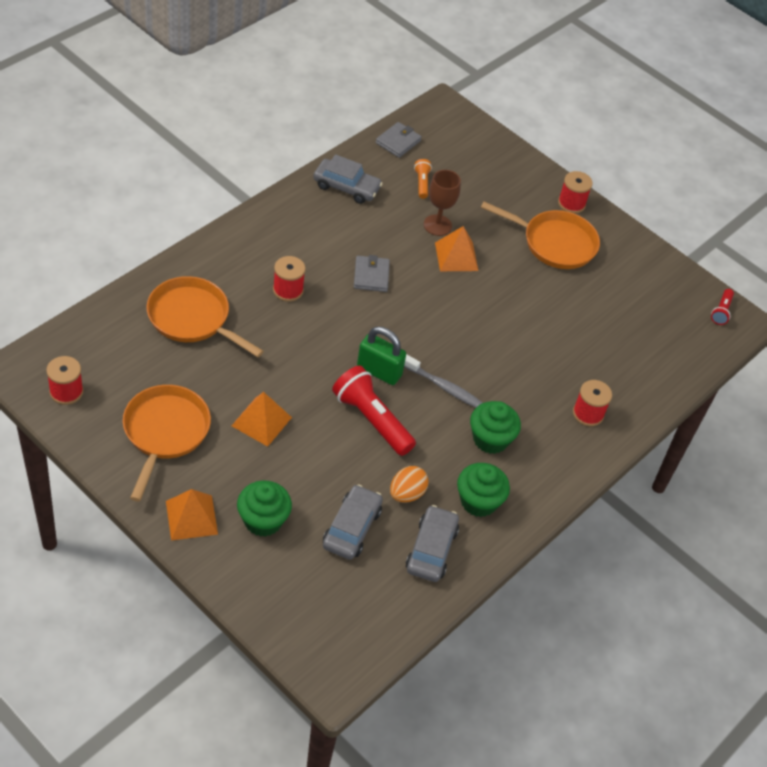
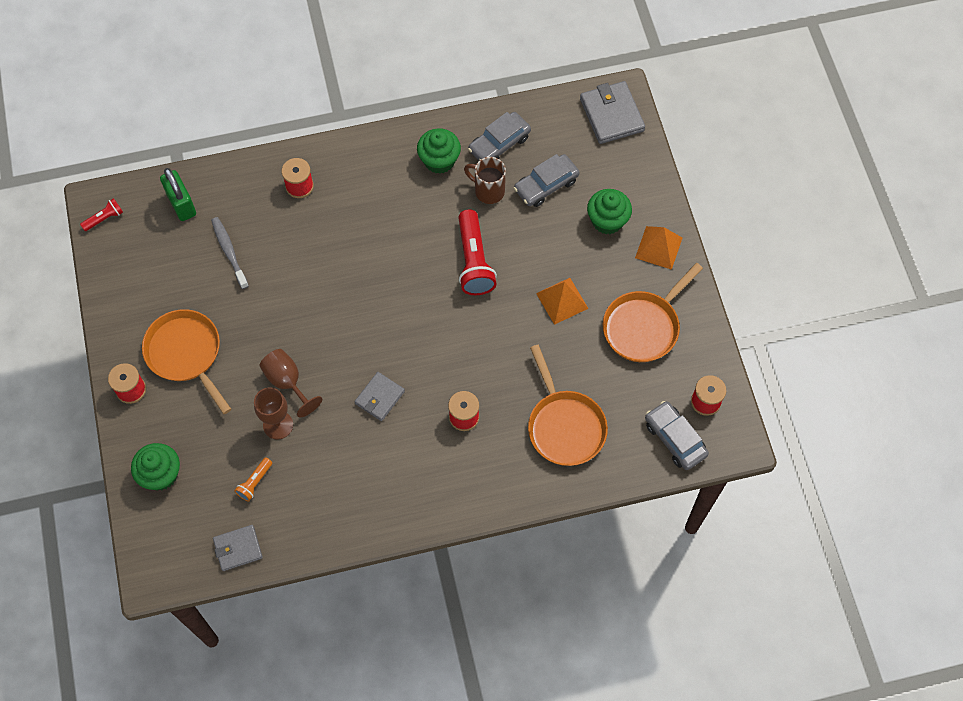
camera: 140 degrees left, 15 degrees up
(331, 646) = (611, 115): none -> grey wallet
(346, 187) = (331, 513): grey car -> grey car (675, 439)
(379, 371) = (438, 300): green padlock -> green padlock (181, 204)
(406, 494) = (488, 191): orange egg -> brown mug
(444, 387) = (396, 261): grey toothbrush -> grey toothbrush (229, 252)
(456, 256) = (287, 382): orange pyramid -> brown goblet
(490, 439) = (393, 202): green cupcake -> green cupcake (161, 474)

